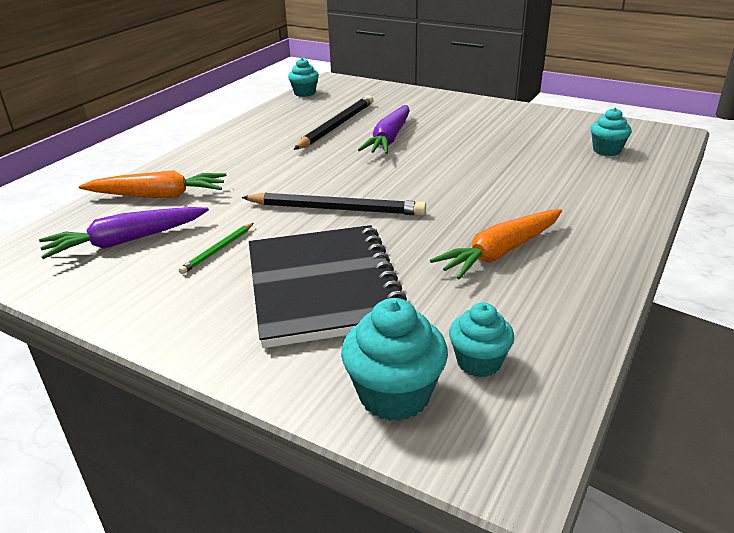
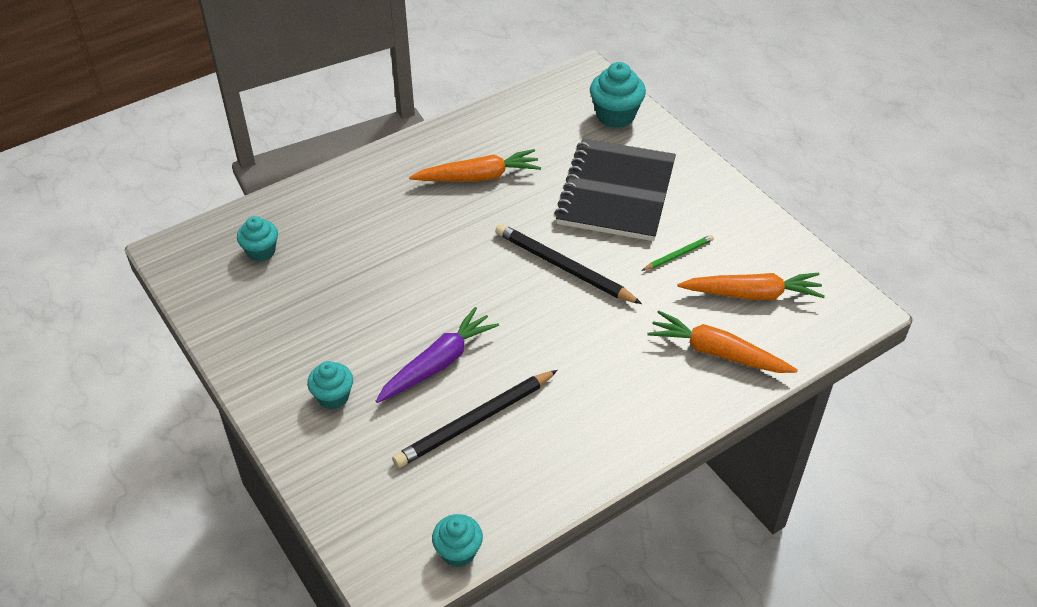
camera: 155 degrees left, 15 degrees up
(127, 241) = (751, 294): purple carrot -> orange carrot
(478, 362) = (560, 116): turquoise cupcake -> turquoise cupcake (333, 397)

